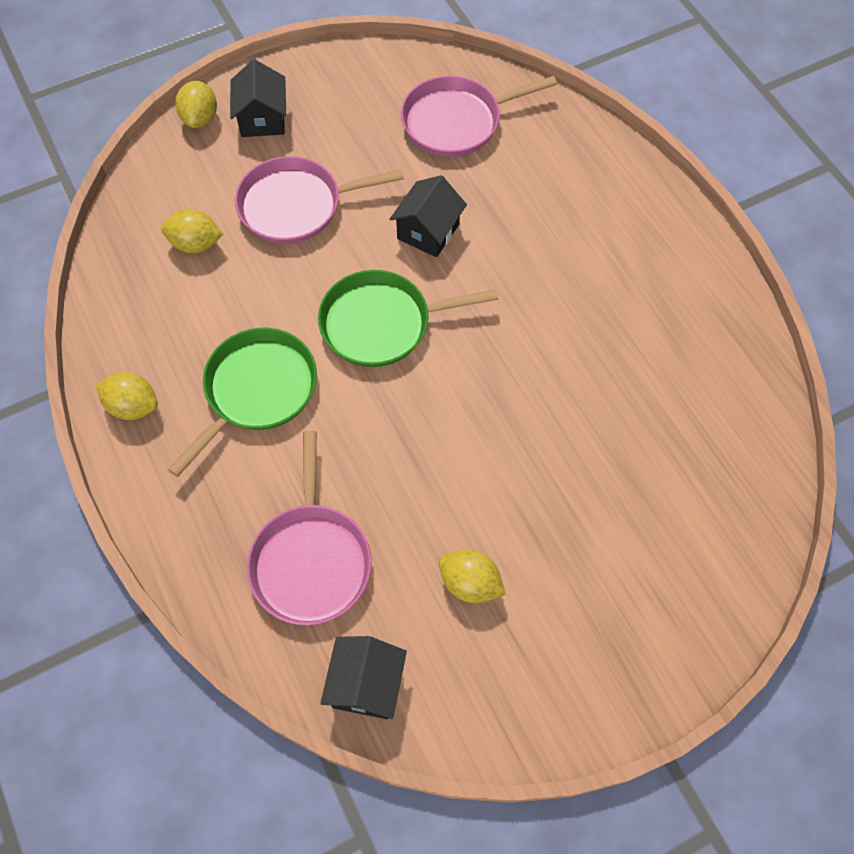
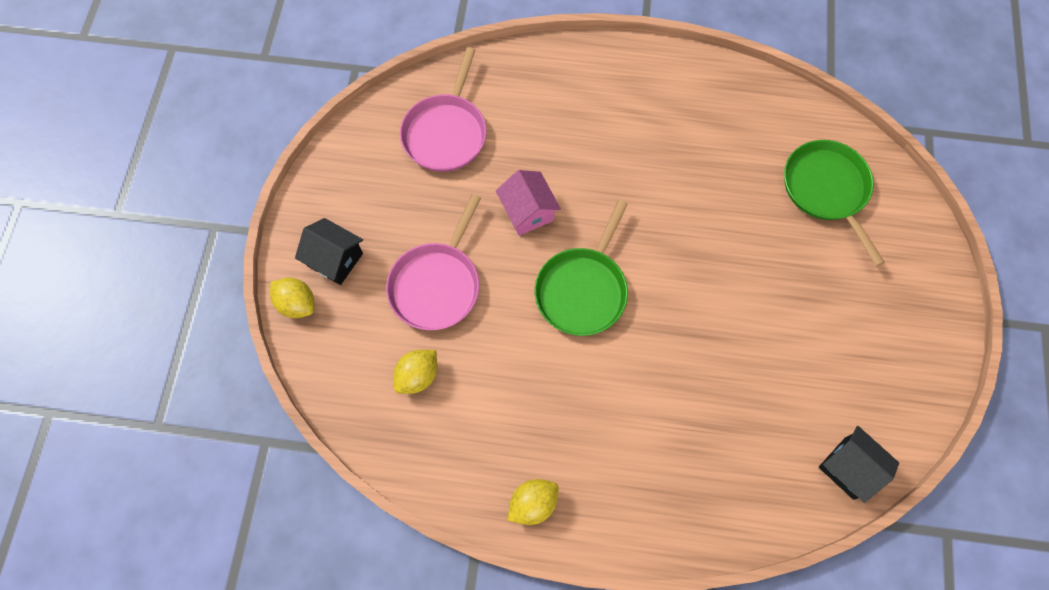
camera: 55 degrees left, 5 degrees up
(257, 390) = (580, 407): green pan -> green pan (826, 190)
(311, 560) = (739, 450): pink pan -> none
(428, 231) = (527, 212): black house -> pink house
(470, 583) = (816, 359): yellow lemon -> none

